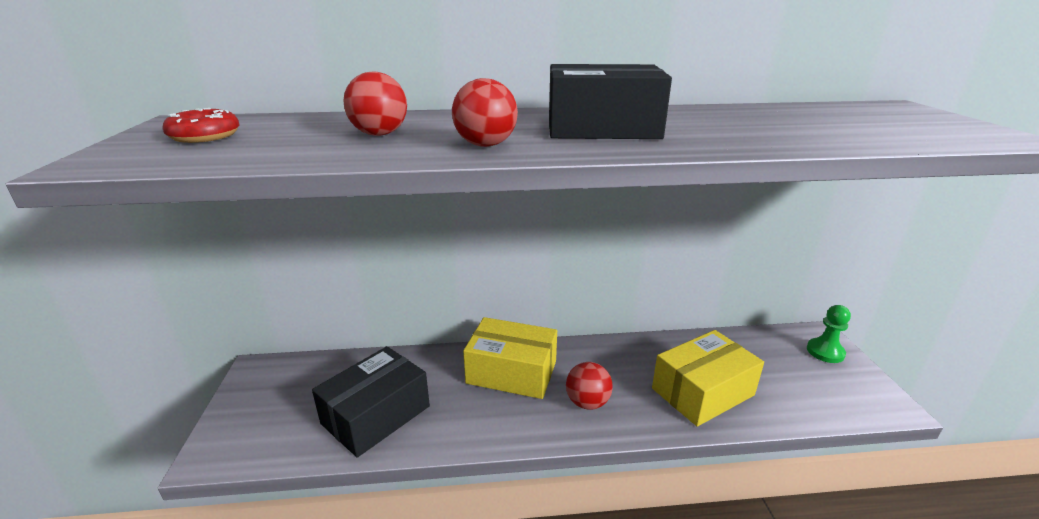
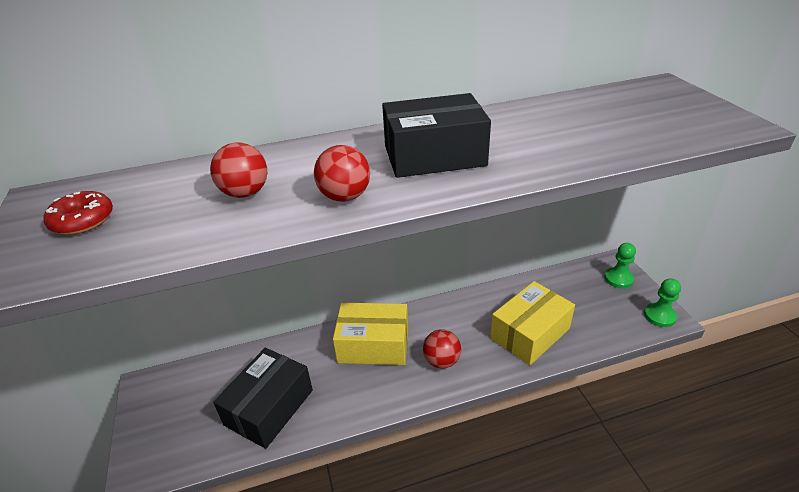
camera: 10 degrees left, 10 degrees up
(878, 401) = (659, 316): none -> green pawn

